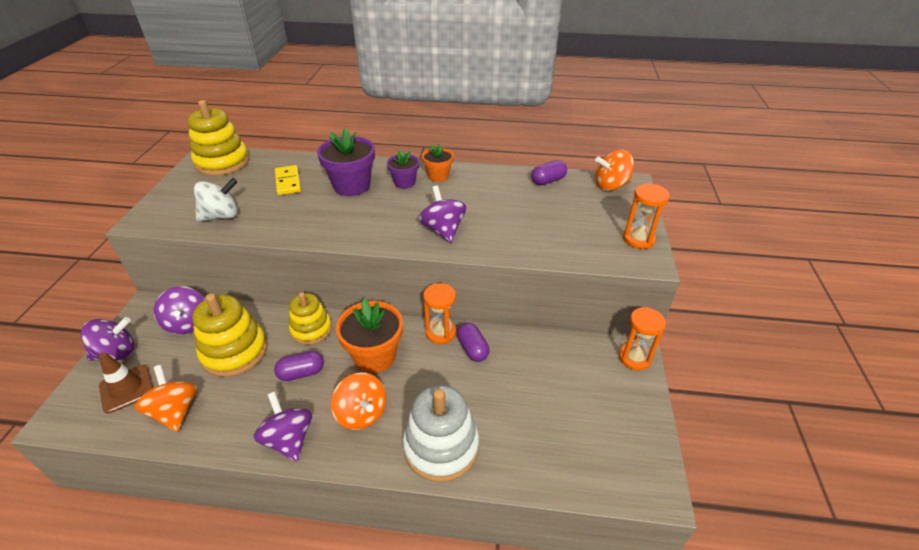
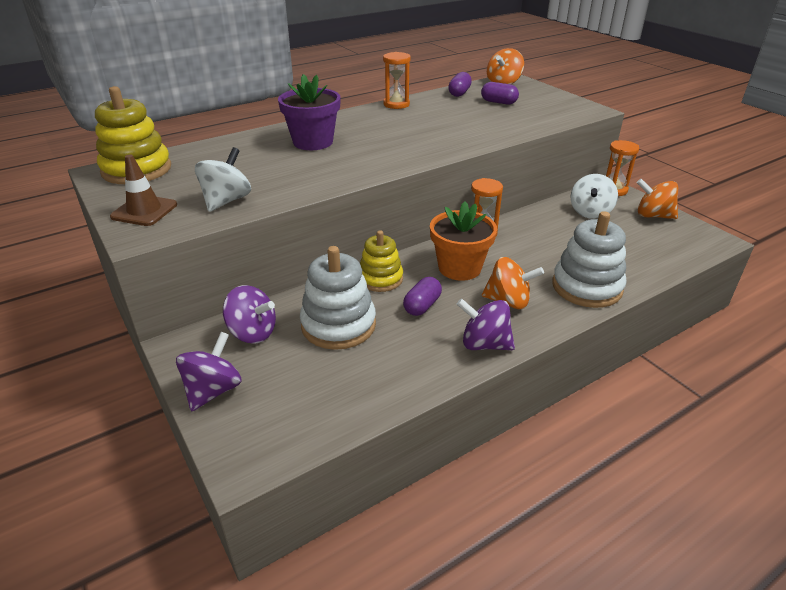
camera: 40 degrees left, 5 degrees down
(126, 388) = (277, 404): brown traffic cone -> brown traffic cone (144, 211)
(175, 411) = (358, 387): orange spinning top -> orange spinning top (653, 216)
(234, 351) = (338, 325): yellow stacking toy -> white stacking toy
(288, 182) = (244, 159): yellow domino -> none
(404, 183) = (355, 126): purple flower pot -> none
(438, 176) = (374, 114): orange flower pot -> none
(443, 230) = (442, 140): purple spinning top -> none
(472, 349) = (518, 231): purple capsule -> purple capsule (498, 102)
(569, 369) = (590, 212): none -> white spinning top
(638, 239) = (569, 102): orange hourglass -> orange hourglass (396, 104)

